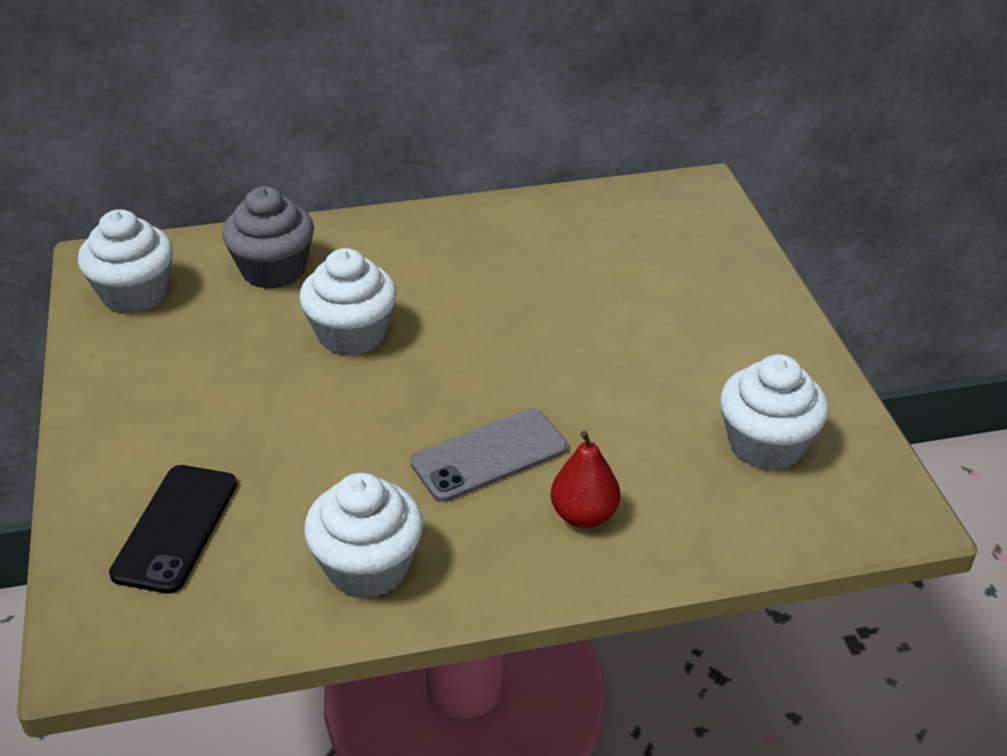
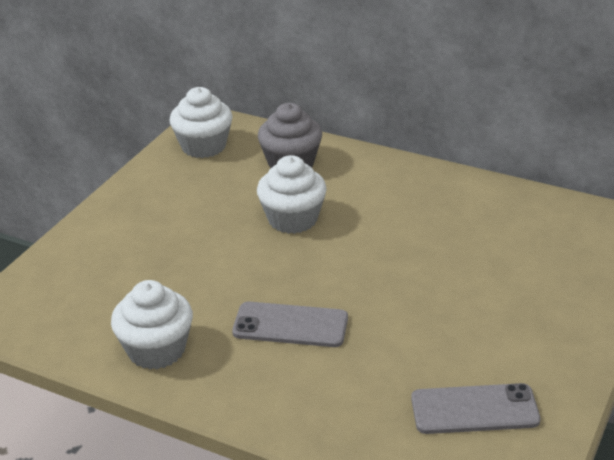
camera: 40 degrees right, 5 degrees down
(176, 528) = (89, 279): black phone -> none
(584, 515) = (305, 388): red pear -> none
(766, 445) = (474, 409): white cupcake -> grey phone

